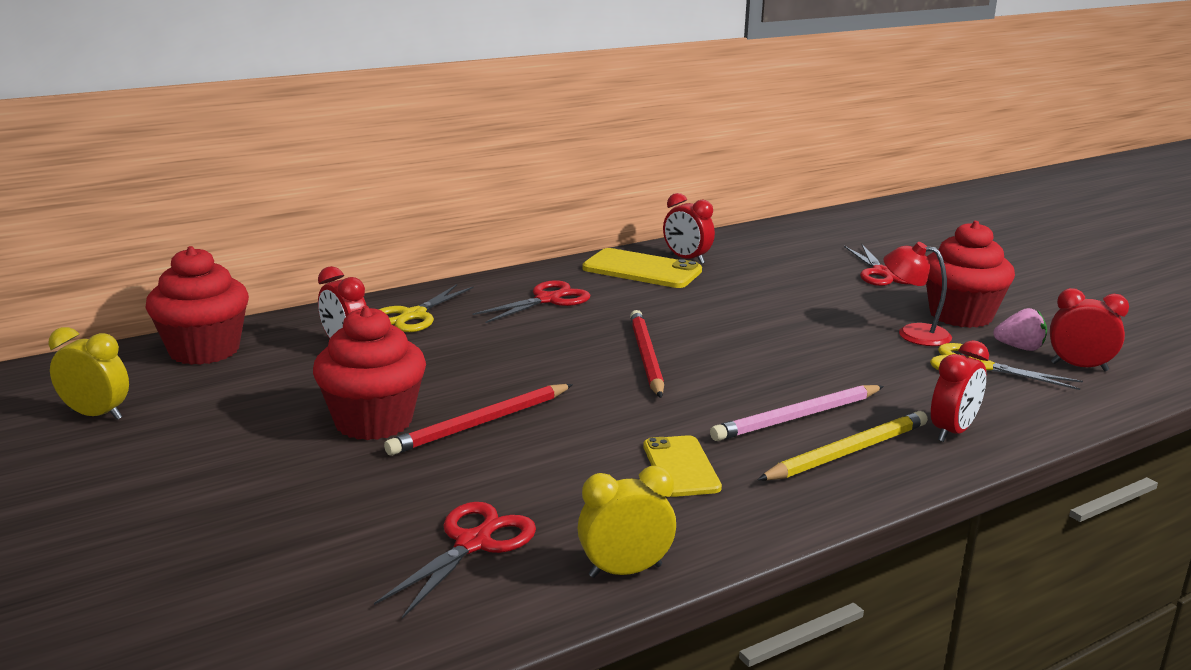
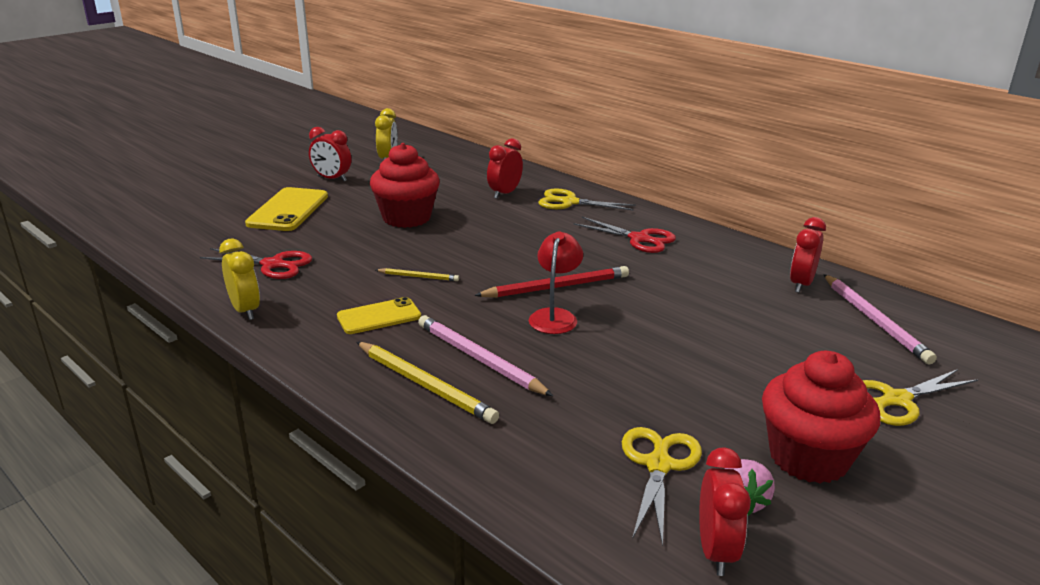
camera: 75 degrees right, 5 degrees up
(204, 350) = (476, 163): red cupcake -> none
(481, 423) = (417, 246): red pencil -> none
(578, 431) = (418, 277): none -> yellow pencil
(642, 270) = (747, 267): yellow phone -> yellow phone (288, 210)
(761, 251) = (874, 320): none -> pink pencil
(882, 274) = (895, 400): red scissors -> yellow scissors
(913, 333) = (720, 421): red lamp -> red lamp (555, 316)
(952, 432) = (487, 442): red clock -> red clock (332, 179)

